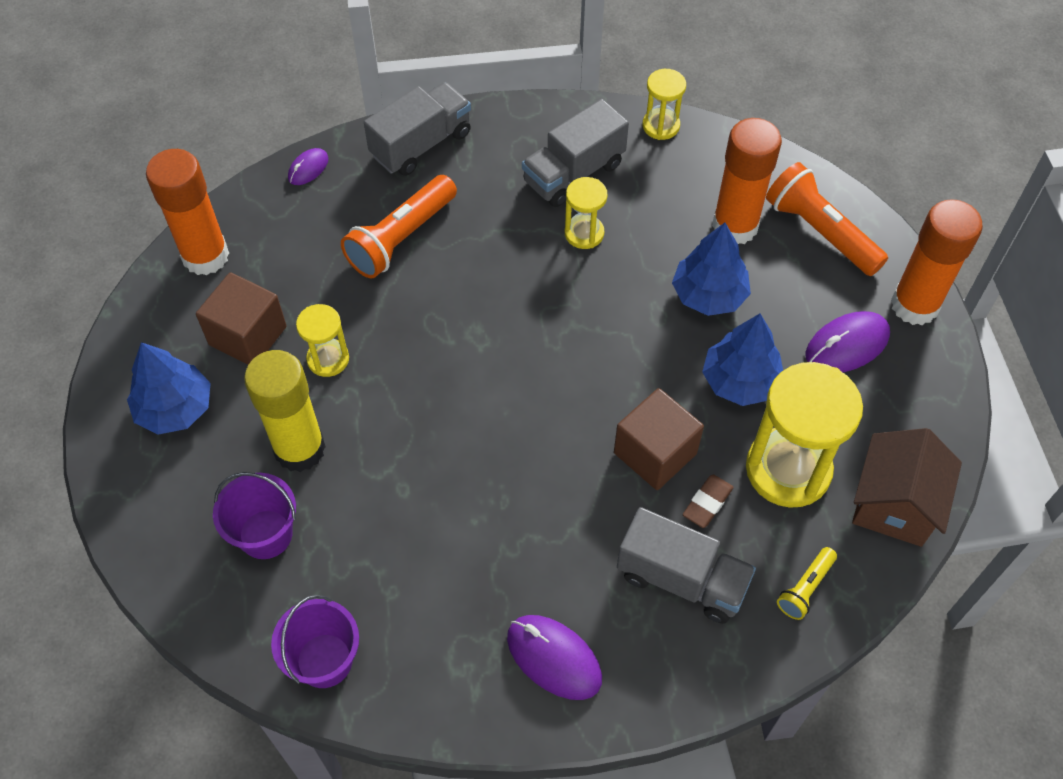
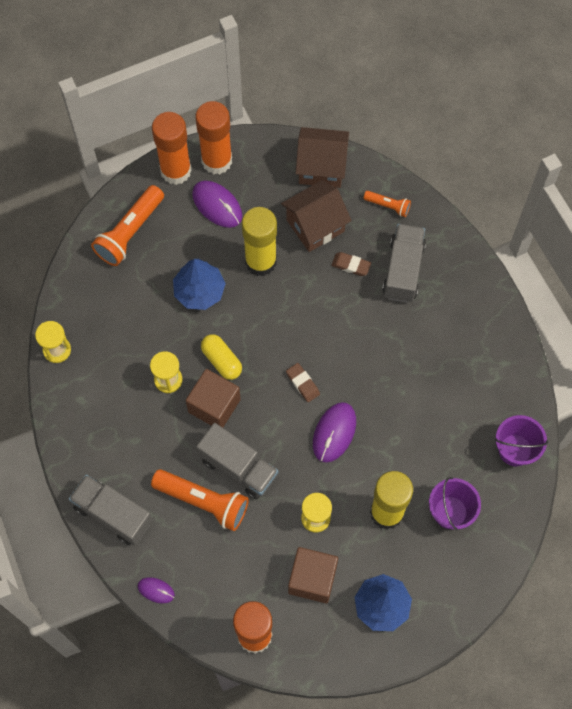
camera: 105 degrees left, 10 degrees up
(530, 390) = (302, 383): none -> brown eraser
(554, 658) = (472, 327): purple mouse -> purple mouse (334, 433)
(573, 173) = (115, 399): grey truck -> grey truck (238, 467)
(594, 299) = (222, 360): none -> yellow capsule
(655, 453) = (326, 300): brown cube -> brown cube (214, 405)
(735, 226) = (138, 285): orange glue stick -> orange glue stick (216, 160)
(740, 381) = (260, 261): blue tree -> yellow glue stick
(788, 469) = (315, 225): yellow hourglass -> brown house
(805, 588) = (388, 206): yellow flashlight -> orange flashlight

